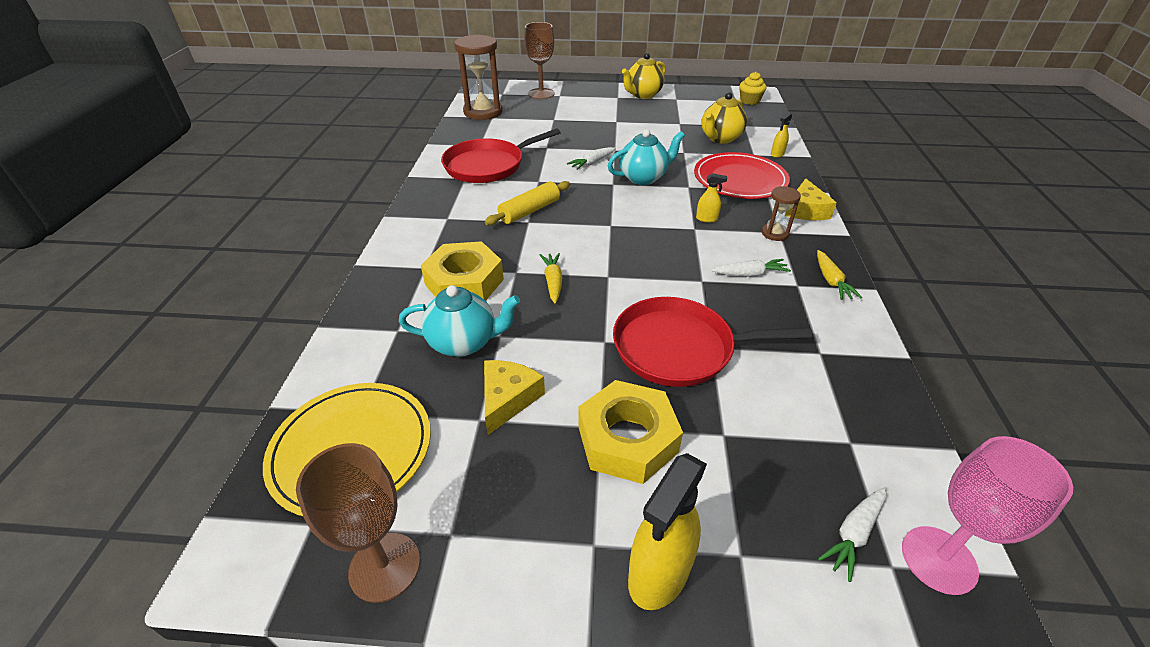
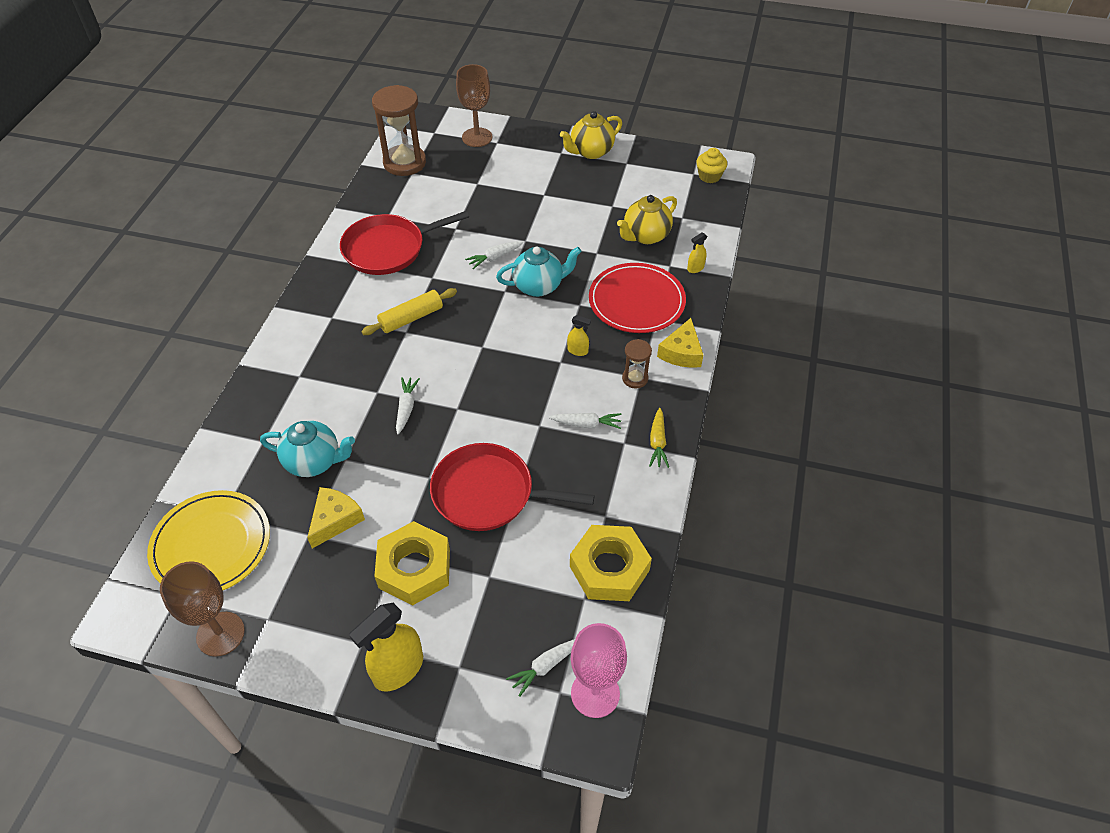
camera: 10 degrees right, 10 degrees up
(464, 282) = (329, 397): yellow nut -> yellow nut (609, 568)
(553, 282) = (406, 408): yellow carrot -> white carrot

